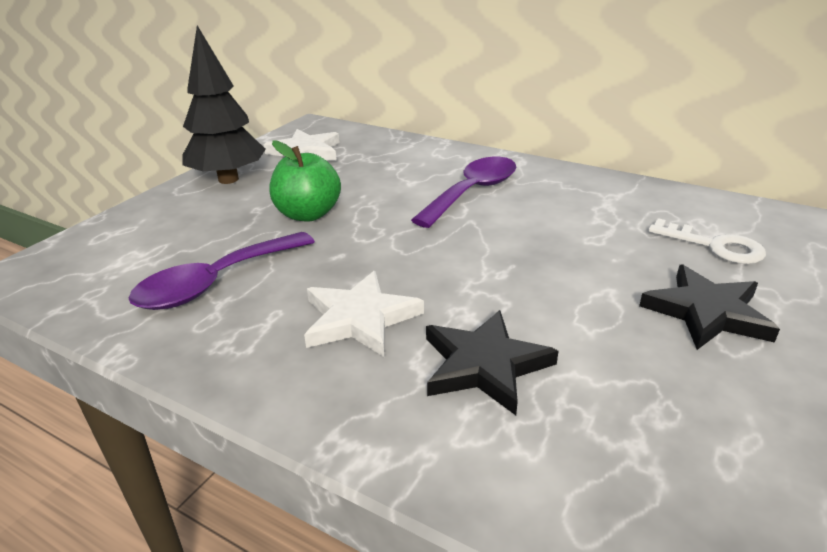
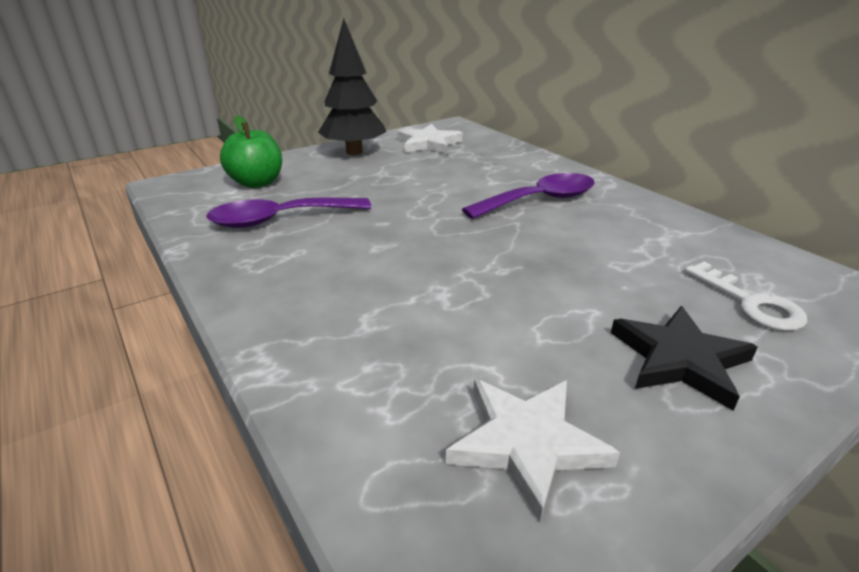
camera: 25 degrees right, 0 degrees up
(308, 214) = (388, 188): green apple -> green apple (257, 183)
(359, 318) = (354, 272): white star -> white star (526, 443)
(484, 365) = (418, 336): black star -> none

